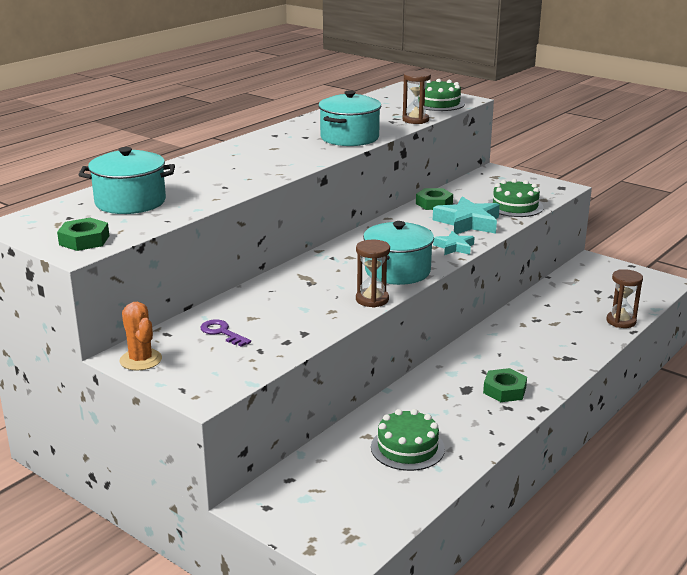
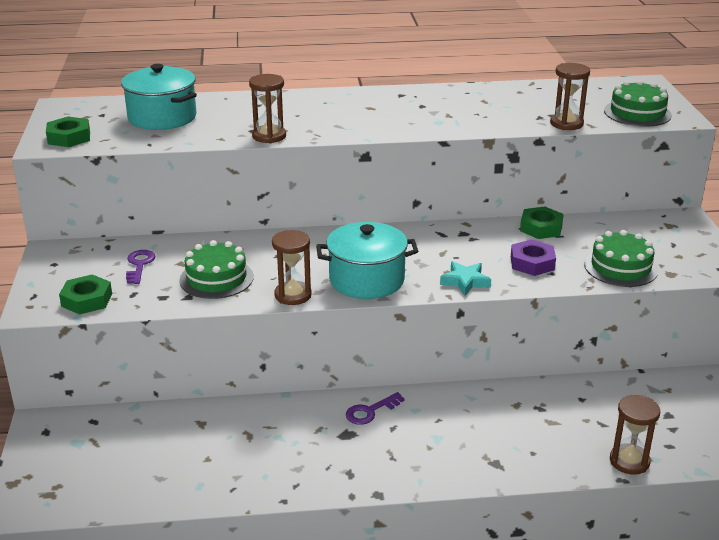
camera: 45 degrees right, 5 degrees up
(141, 360) = (55, 258): orange cactus -> none
(248, 185) = (269, 136): none -> brown hourglass
(349, 138) = (458, 120): turquoise pot -> none
(407, 448) = (209, 453): green cake -> green cake (216, 278)
(455, 370) = (370, 411): none -> purple key
(468, 223) = (532, 263): turquoise star -> purple nut
(504, 390) = (377, 456): green nut -> green nut (87, 300)

